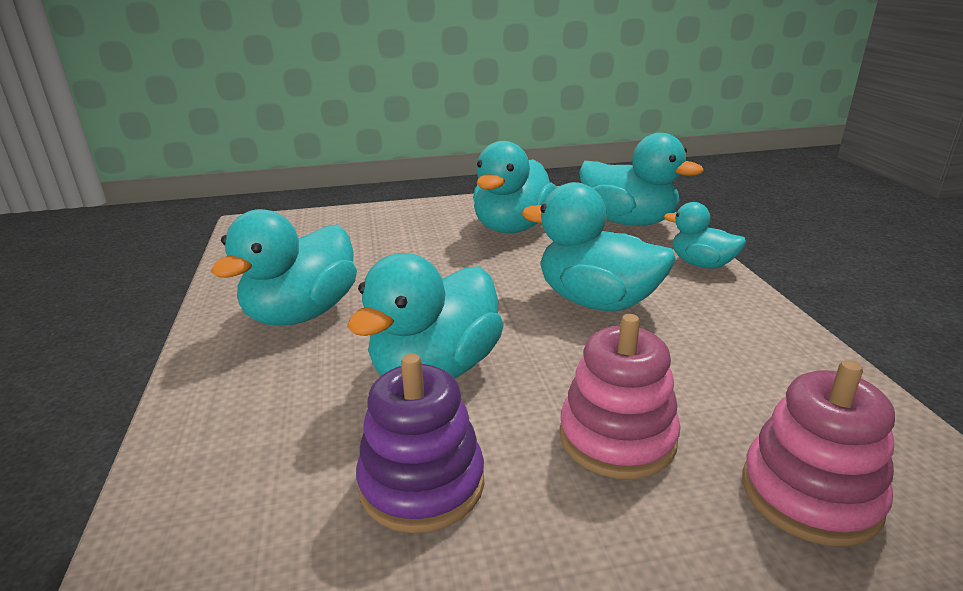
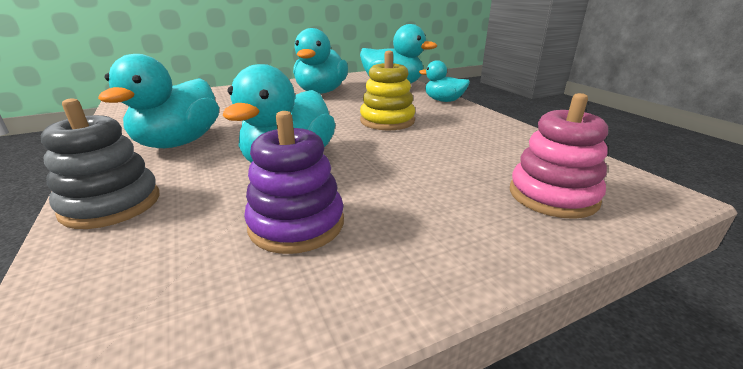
camera: 15 degrees left, 0 degrees up
(212, 412) = (111, 204): none -> grey stacking toy
(596, 301) = (387, 121): turquoise duck -> yellow stacking toy
(617, 438) = (425, 183): pink stacking toy -> none

